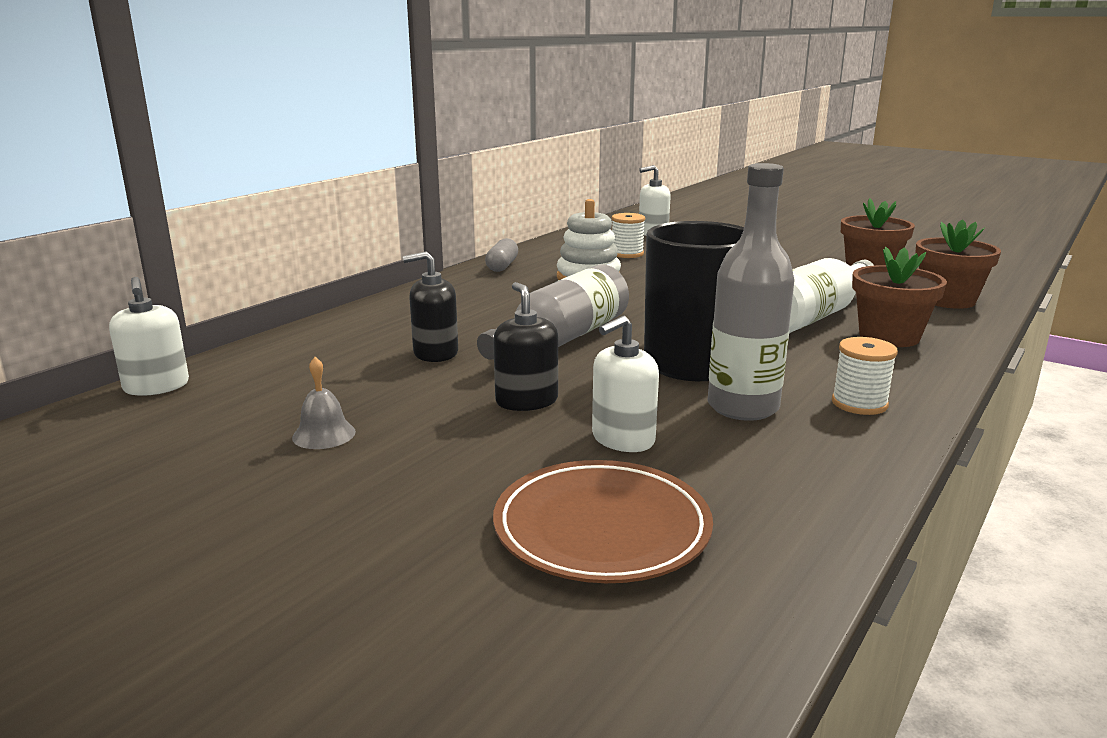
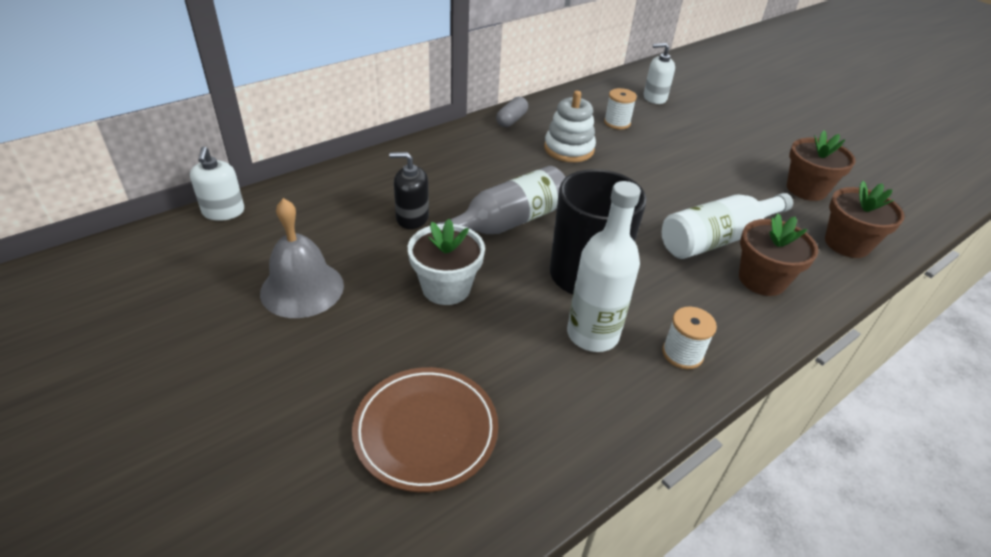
camera: 15 degrees right, 20 degrees up
(324, 434) = (302, 288): grey bell -> grey bell, size x1.98
(526, 401) = (446, 287): black soap dispenser -> white flower pot
(623, 439) = (488, 346): white soap dispenser -> none
(742, 407) = (592, 334): grey bottle -> white bottle

